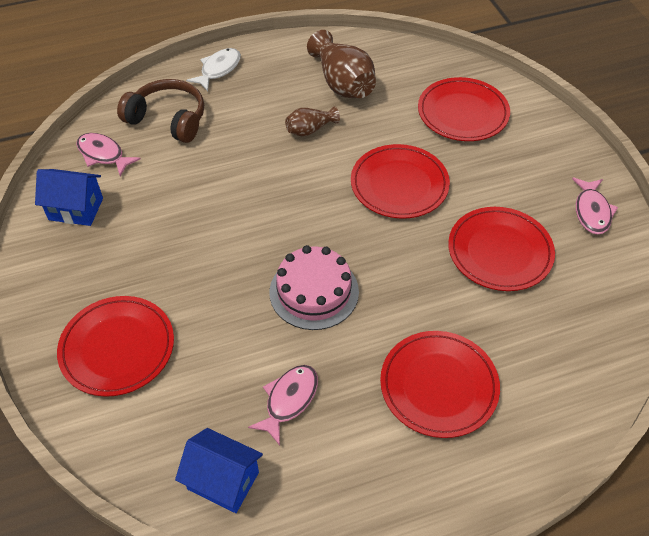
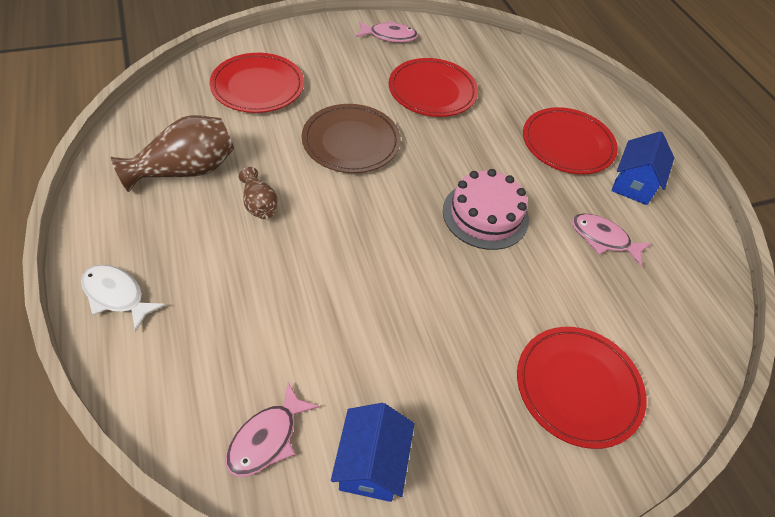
camera: 95 degrees left, 0 degrees up
(168, 119) = (208, 355): brown headphones -> none
(223, 481) = (690, 288): blue house -> blue house (633, 184)
(399, 184) = (351, 142): red plate -> brown plate

